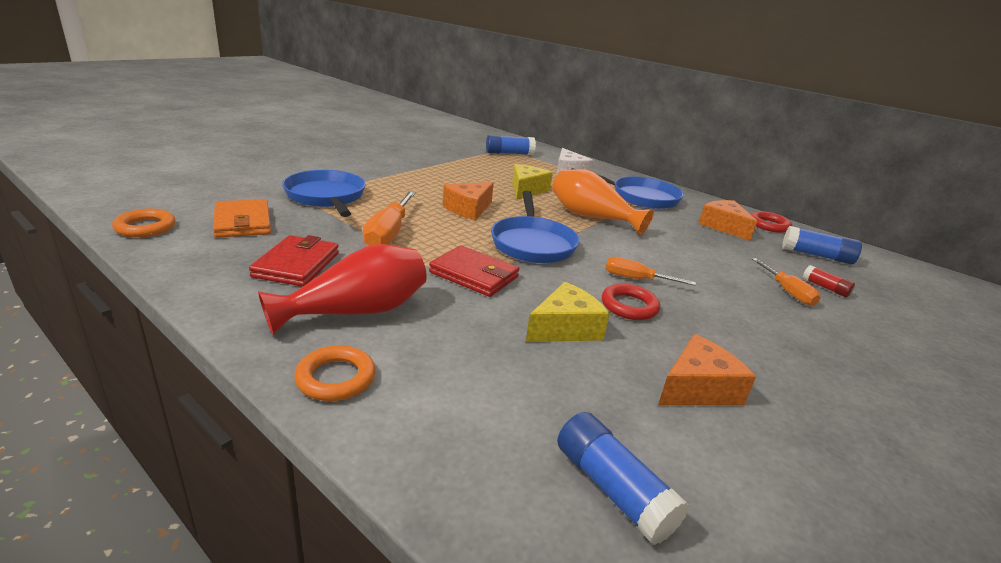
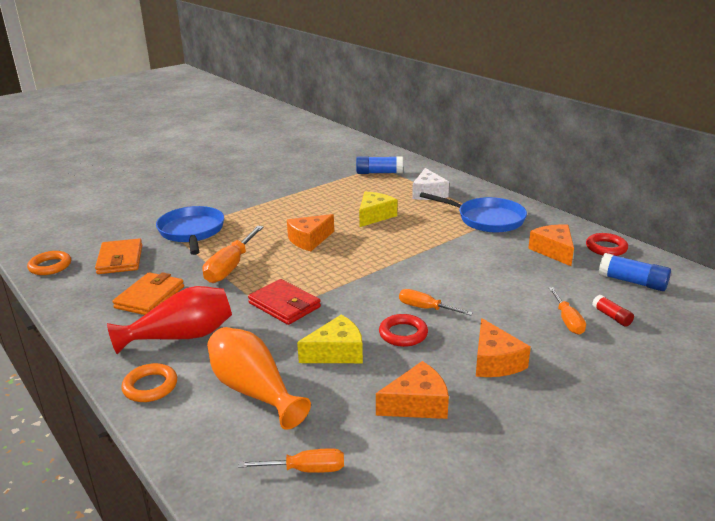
camera: 15 degrees right, 0 degrees up
(297, 265) = (150, 297): red wallet -> orange wallet
(532, 243) = (350, 274): blue pan -> none
(591, 217) = (422, 244): orange vase -> orange vase (253, 391)
(612, 489) = (305, 469): blue glue stick -> orange screwdriver
(748, 335) = (495, 361): none -> orange cheese

